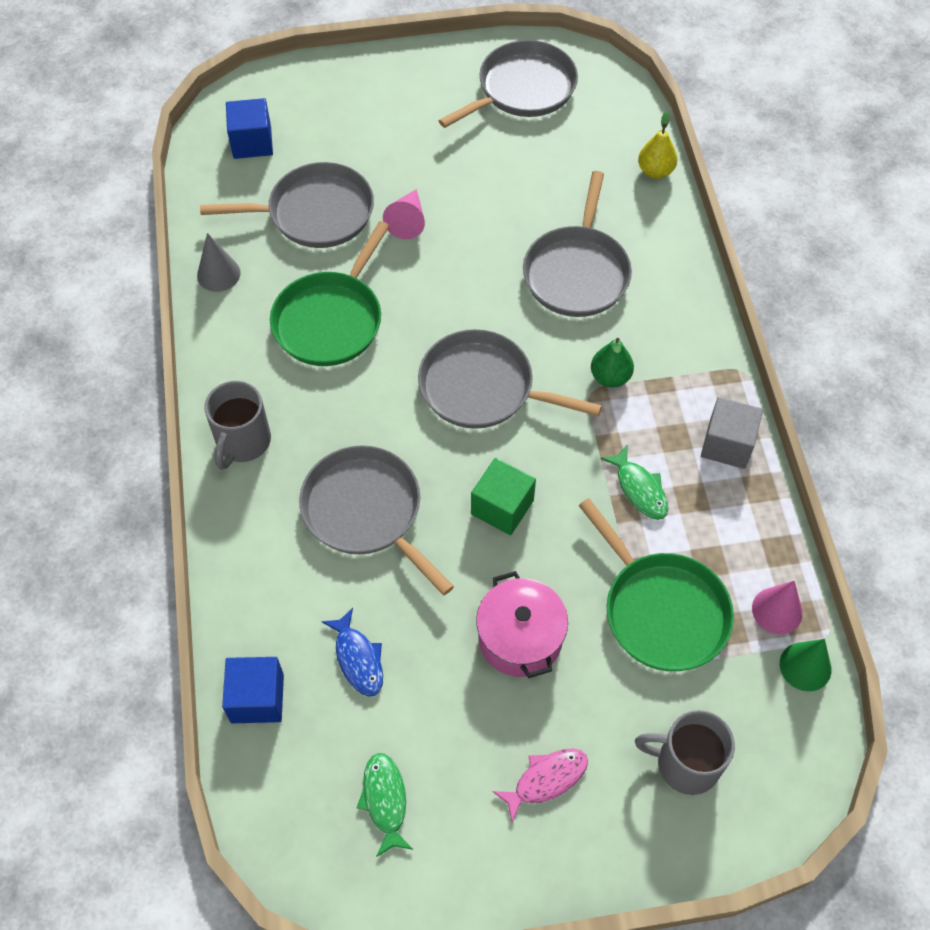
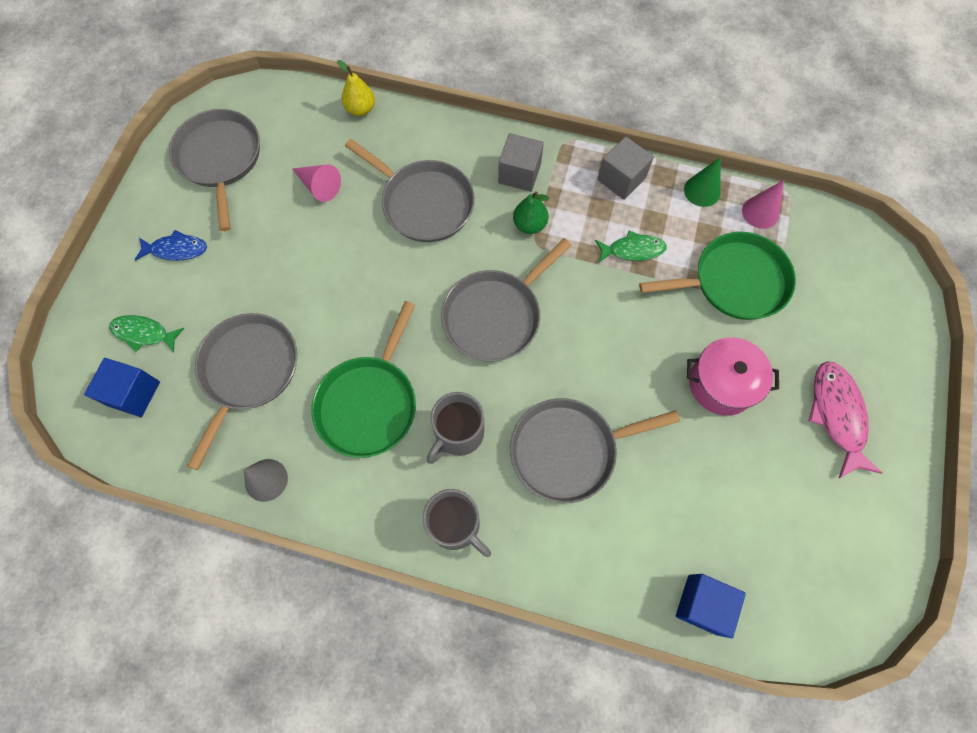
camera: 65 degrees left, 10 degrees up
(331, 320) = (369, 403): green pan -> green pan turned 60 degrees clockwise
(358, 659) = (696, 509): blue fish -> blue fish (176, 249)
(385, 800) = (819, 537): green fish -> green fish (144, 333)
(407, 220) = (301, 301): pink cone -> pink cone (319, 186)
(502, 507) = (608, 348): green cube -> none
(546, 780) = (837, 415): pink fish -> pink fish, size x1.53
(669, 343) = (519, 173): none -> grey cube
(685, 763) = (852, 320): grey mug -> grey mug (458, 434)
(805, 666) = (806, 216): green cone -> green cone (702, 191)

